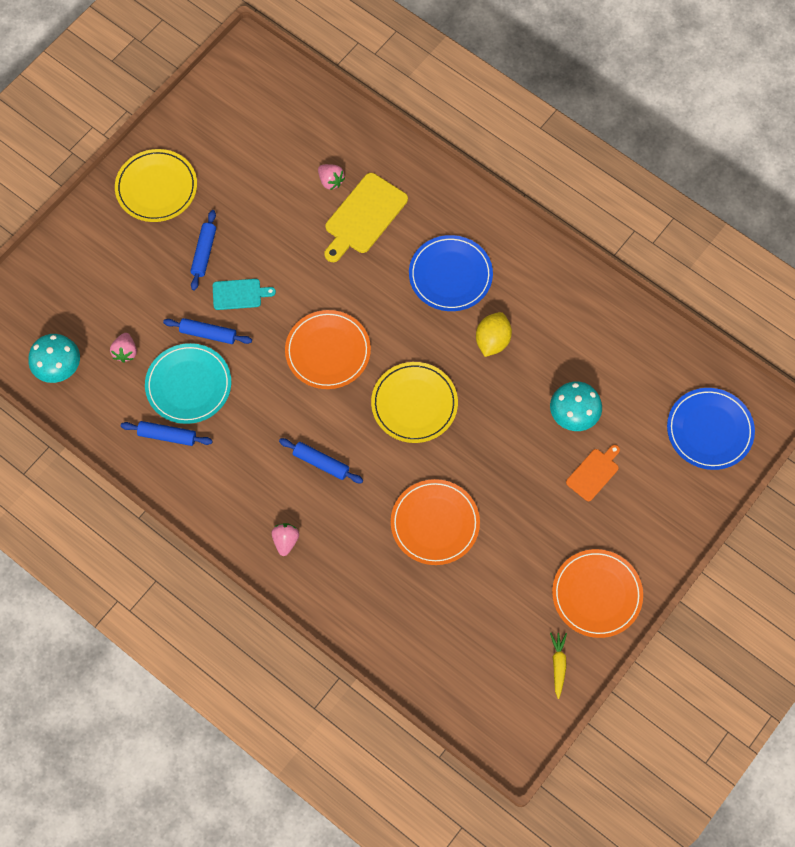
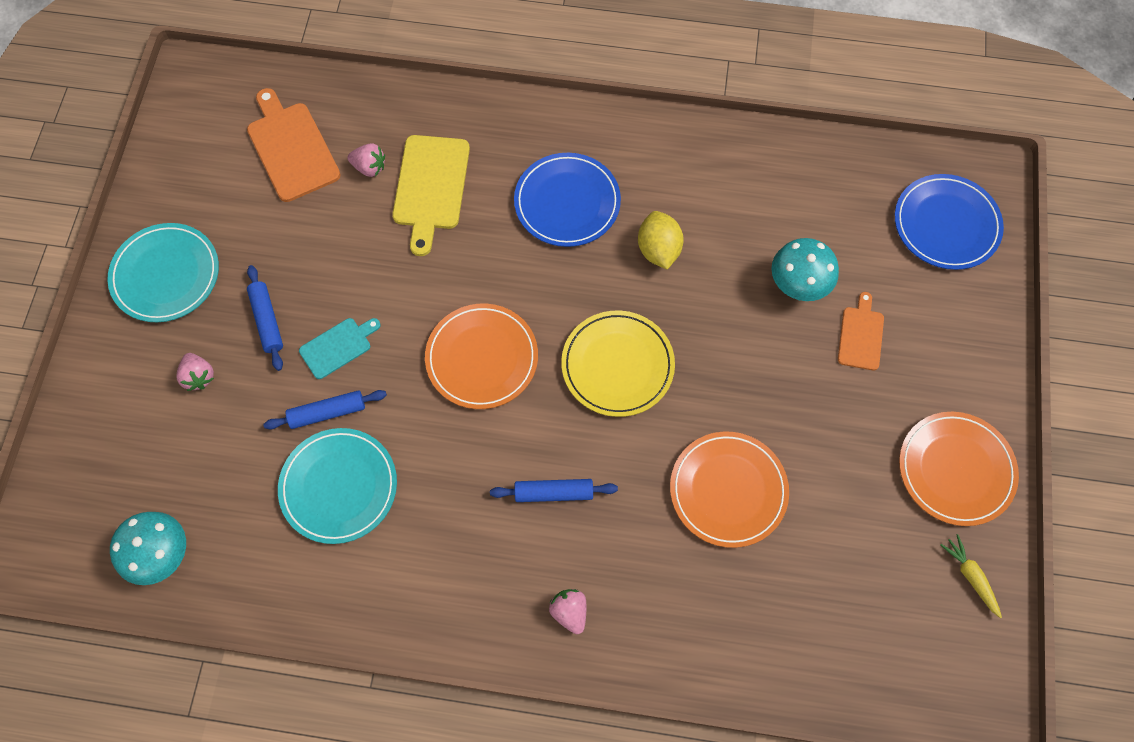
camera: 30 degrees left, 0 degrees up
(125, 352) = (236, 488): pink strawberry -> pink strawberry (199, 376)
(156, 188) = (166, 275): yellow plate -> turquoise plate
(167, 436) = (348, 563): blue rolling pin -> none
(286, 140) = (291, 148): none -> orange cutting board

